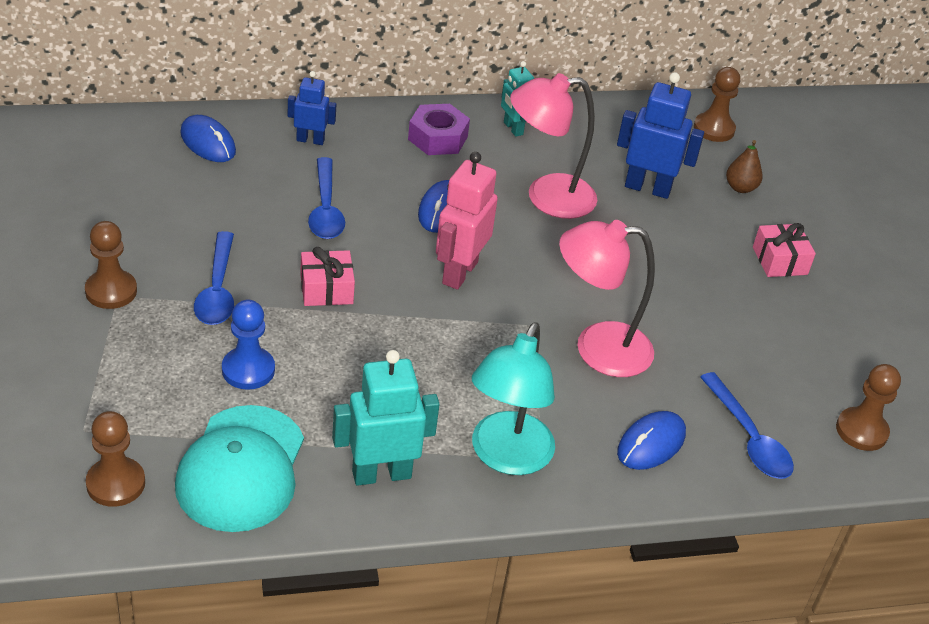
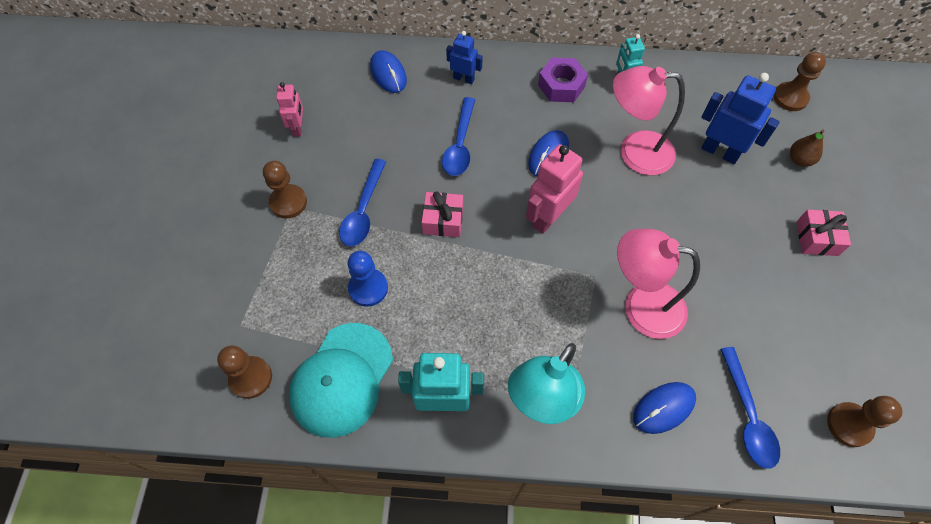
camera: 20 degrees right, 20 degrees up
(100, 210) = (298, 128): none -> pink robot

